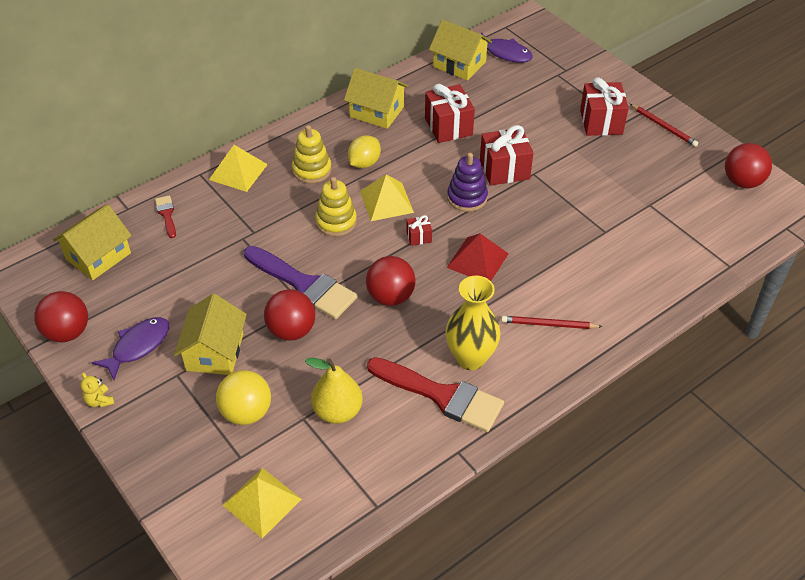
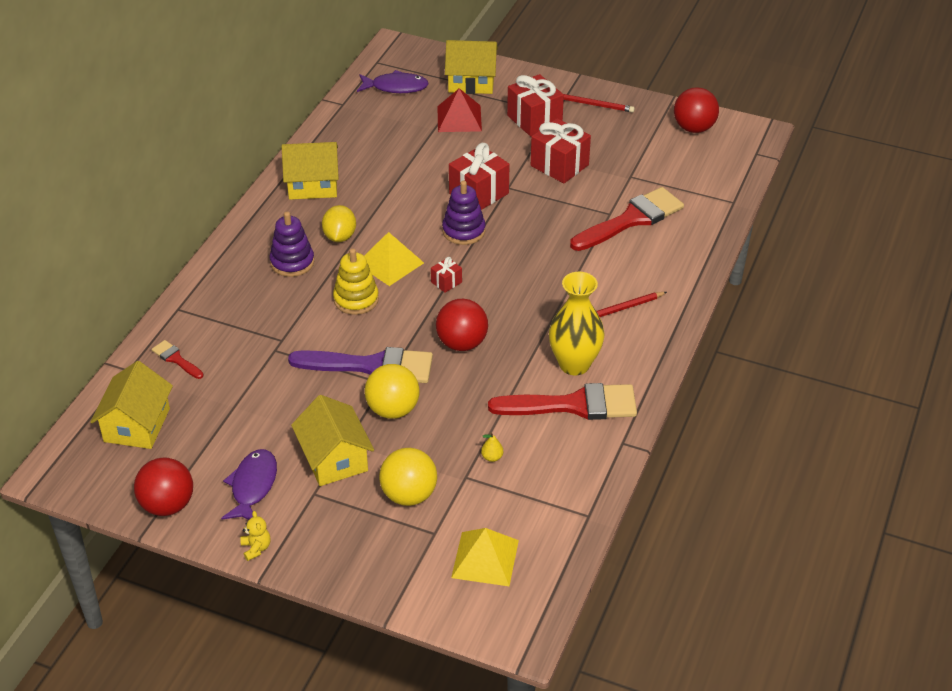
camera: 30 degrees left, 5 degrees down
(99, 401) = (256, 548): yellow teddy bear -> yellow teddy bear turned 135 degrees counterclockwise
(238, 172) = (217, 292): yellow pyramid -> none
(291, 330) = (393, 410): red ball -> yellow ball
(312, 170) = (292, 262): yellow stacking toy -> purple stacking toy
(337, 411) = (492, 457): yellow pear -> yellow pear, size x0.42
(448, 127) = (395, 174): red gift -> red gift (559, 165)
(459, 64) = (359, 112): yellow house -> yellow house (471, 82)
(477, 260) = (516, 281): red pyramid -> red pyramid (459, 118)
(621, 245) = (631, 219): none -> red brush

